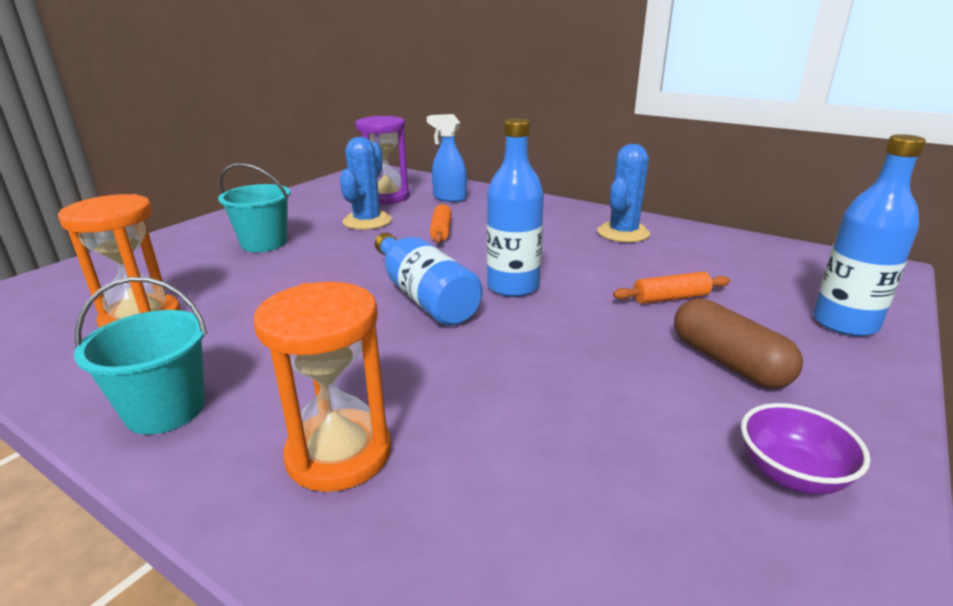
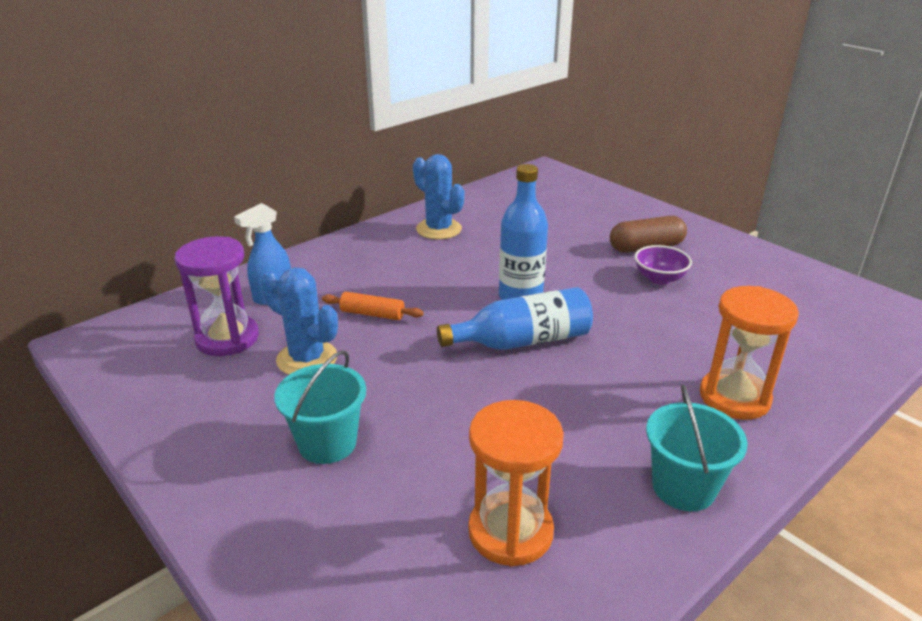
camera: 75 degrees left, 5 degrees up
(670, 298) = (562, 242): orange rolling pin -> none
(791, 474) = (743, 262): purple bowl -> purple bowl (659, 278)
(845, 323) = (610, 203): blue bottle -> none

